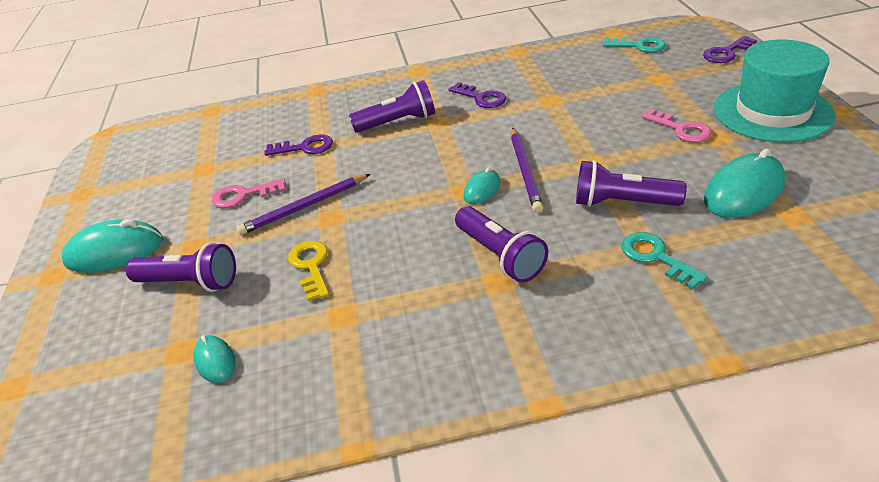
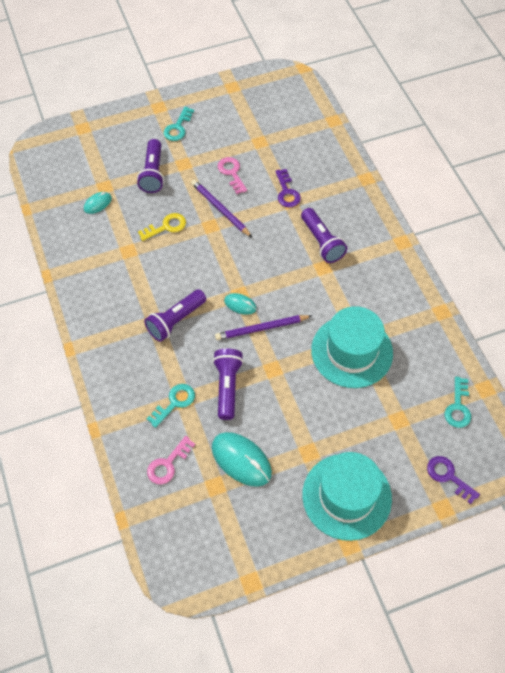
camera: 75 degrees right, 20 degrees up
(115, 252) = (178, 127): turquoise mouse -> turquoise key
(481, 98) = (359, 292): purple key -> none
(566, 105) = (352, 351): none -> turquoise hat
(680, 129) = (319, 428): pink key -> pink key (168, 464)

